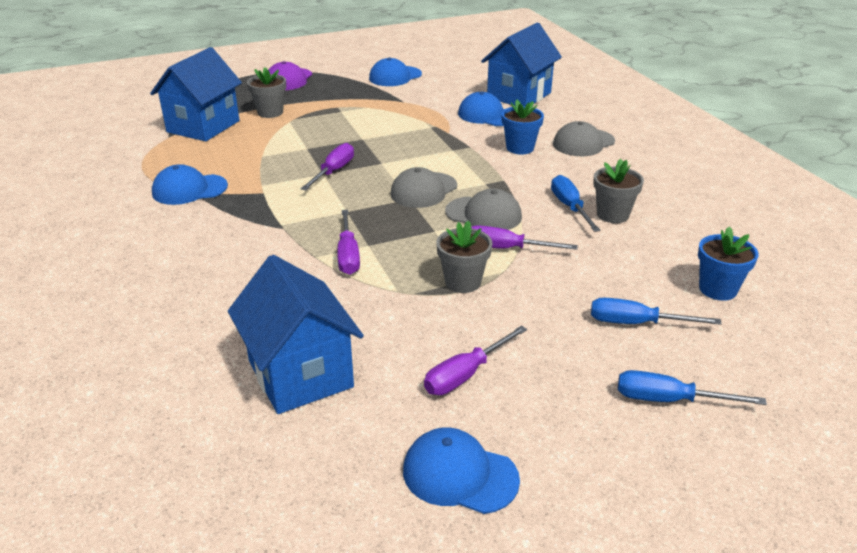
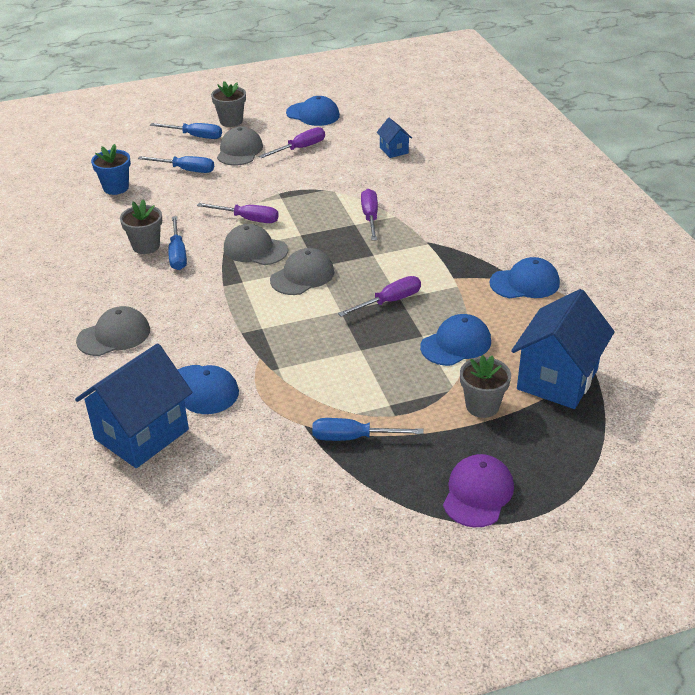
camera: 175 degrees left, 5 degrees up
(300, 374) = (394, 150): blue house -> blue house, size x0.47
(333, 171) = (389, 301): purple screwdriver -> purple screwdriver turned 150 degrees counterclockwise
(368, 97) = (353, 438): none -> blue screwdriver
(395, 76) = (310, 496): blue cap -> blue cap (456, 344)
(463, 282) = (288, 196): grey flower pot -> grey flower pot (231, 121)
(520, 148) = (188, 329): blue flower pot -> none
(570, 366) = (239, 151): none -> grey cap

